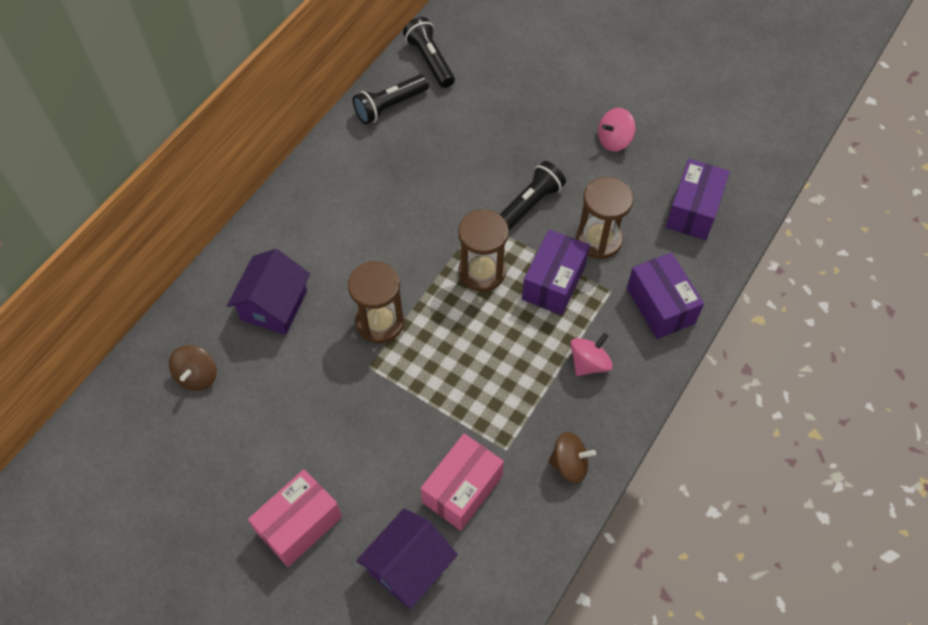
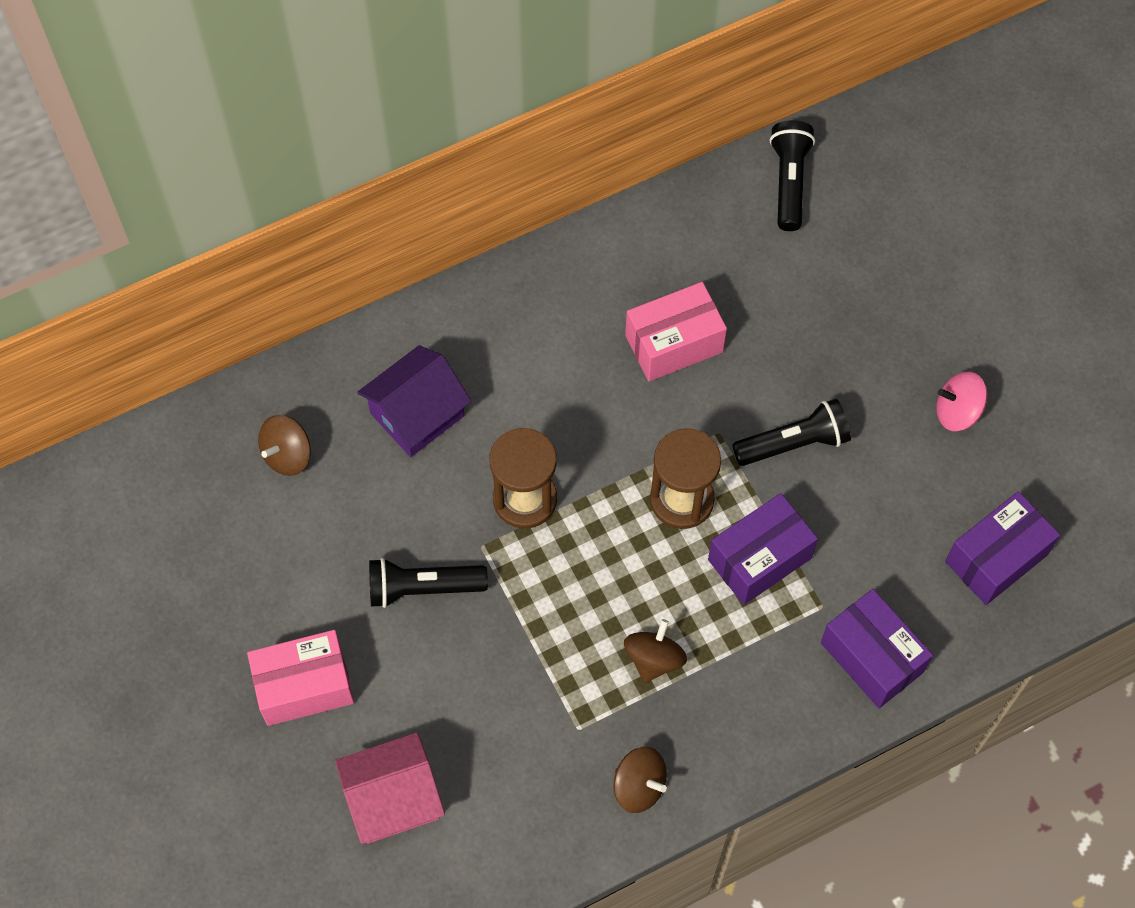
camera: 30 degrees right, 5 degrees up
(389, 106) = (700, 222): black flashlight -> black flashlight (422, 588)
(408, 567) = (393, 799): purple house -> pink house
(462, 489) = (501, 746): pink box -> pink box (674, 343)
(527, 378) = (654, 659): none -> brown spinning top
(589, 363) = (738, 680): pink spinning top -> none
(599, 239) = (851, 533): brown hourglass -> none
(660, 305) = (871, 657): purple box -> purple box turned 45 degrees counterclockwise

